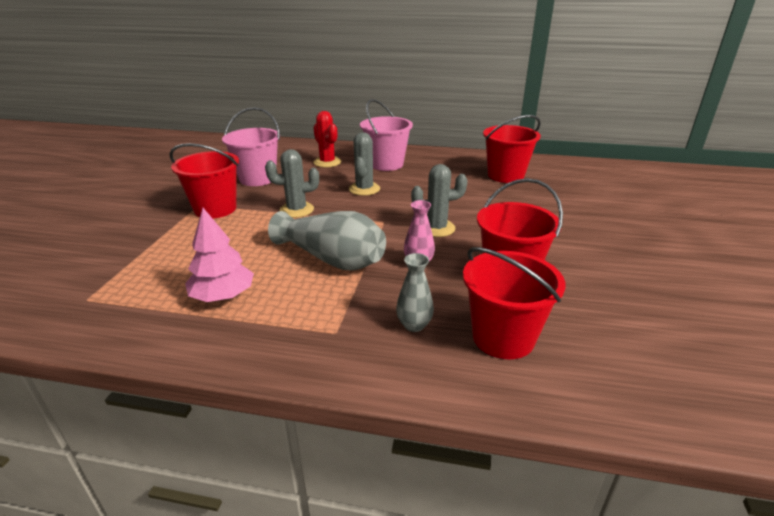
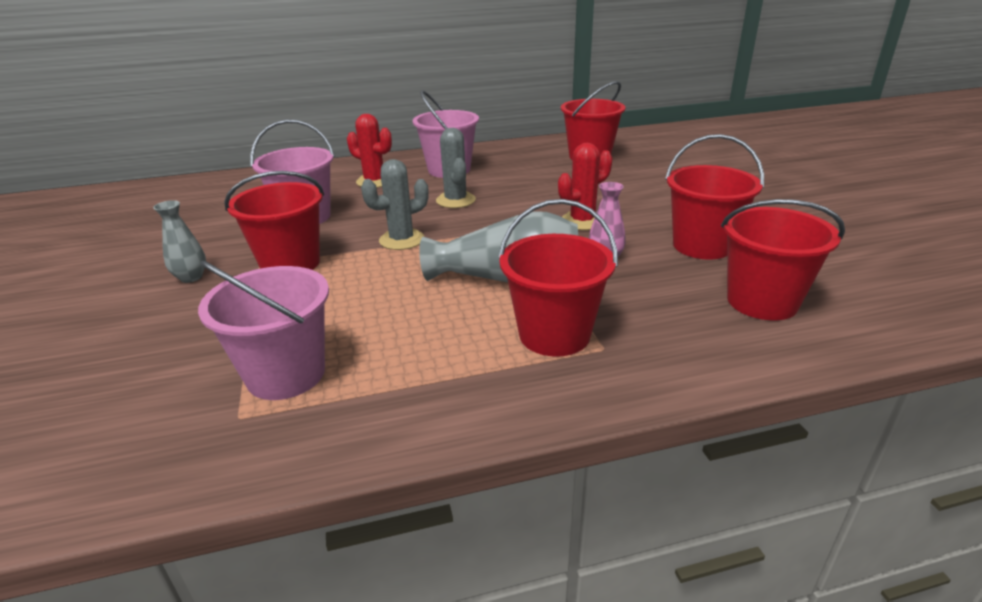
camera: 25 degrees left, 0 degrees up
(136, 281) = (286, 374): none -> pink bucket
(223, 296) = (428, 354): pink tree -> none
(314, 310) = (554, 334): none -> red bucket
(414, 325) = (672, 316): grey vase -> grey vase (191, 277)
(436, 228) = (582, 221): grey cactus -> red cactus

